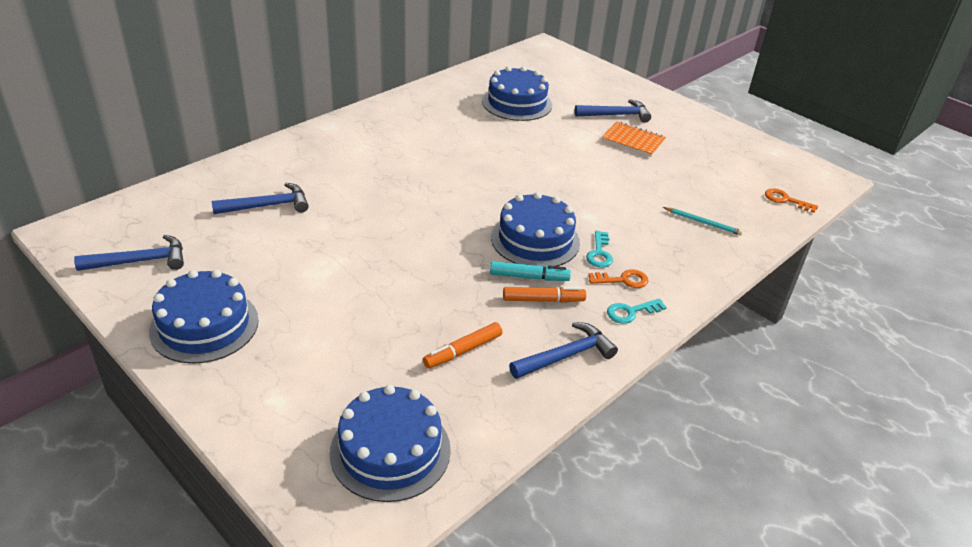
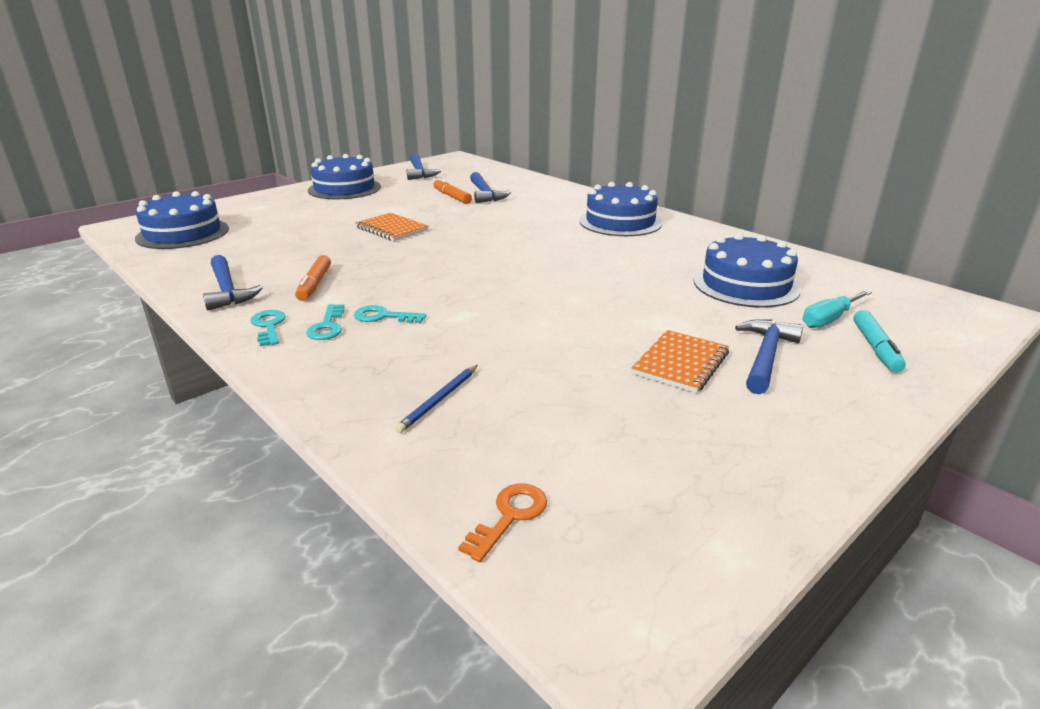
camera: 95 degrees right, 10 degrees down
(389, 266) = (392, 229): none -> orange notebook
(463, 351) = (266, 253): orange marker -> orange marker (452, 197)
(529, 277) = (354, 279): turquoise marker -> turquoise marker (875, 348)
(535, 240) = (418, 284): blue cake -> blue cake (620, 222)
(565, 88) = (829, 319): none -> turquoise screwdriver
(616, 115) = (765, 356): blue hammer -> blue hammer turned 150 degrees counterclockwise
(623, 280) = (327, 326): orange key -> turquoise key
(703, 222) = (439, 400): turquoise pencil -> blue pencil

